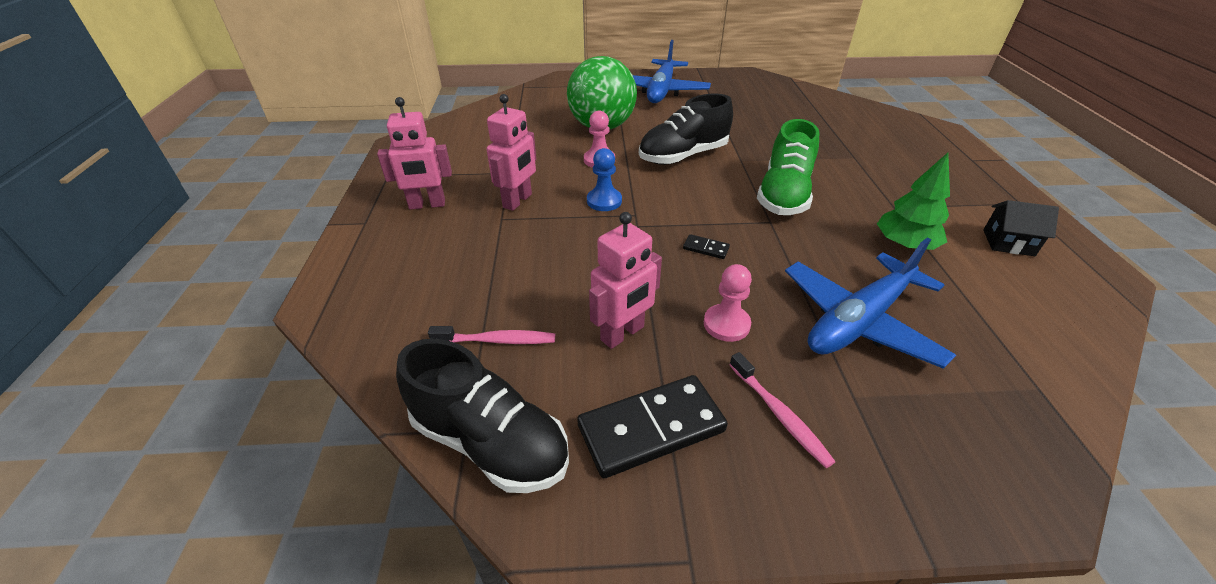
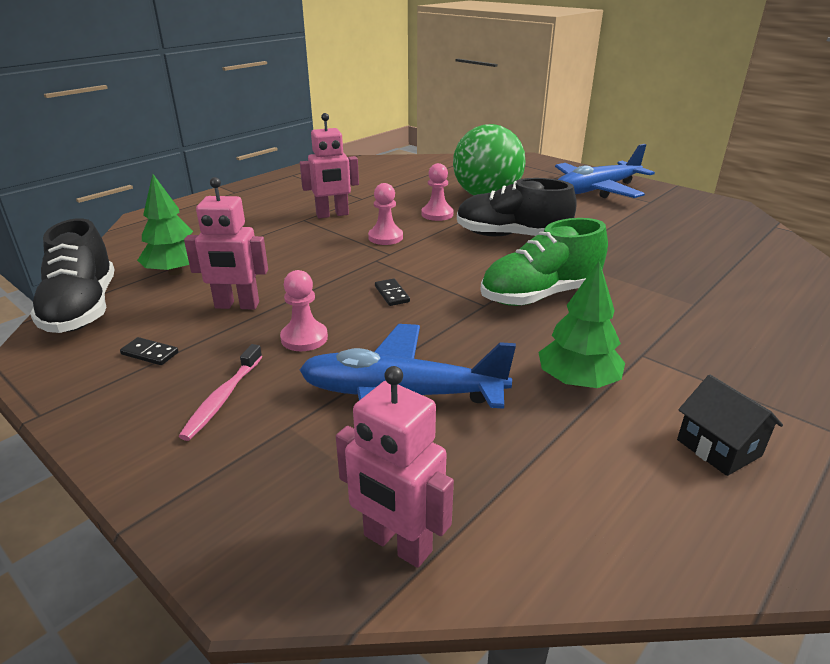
camera: 45 degrees right, 10 degrees down
(427, 205) = (280, 196): pink robot -> pink robot (396, 544)
(497, 340) = (175, 272): pink toothbrush -> green tree
(604, 201) = (385, 237): blue pawn -> pink pawn
(651, 428) = (150, 353): black domino -> black domino, size x0.44

